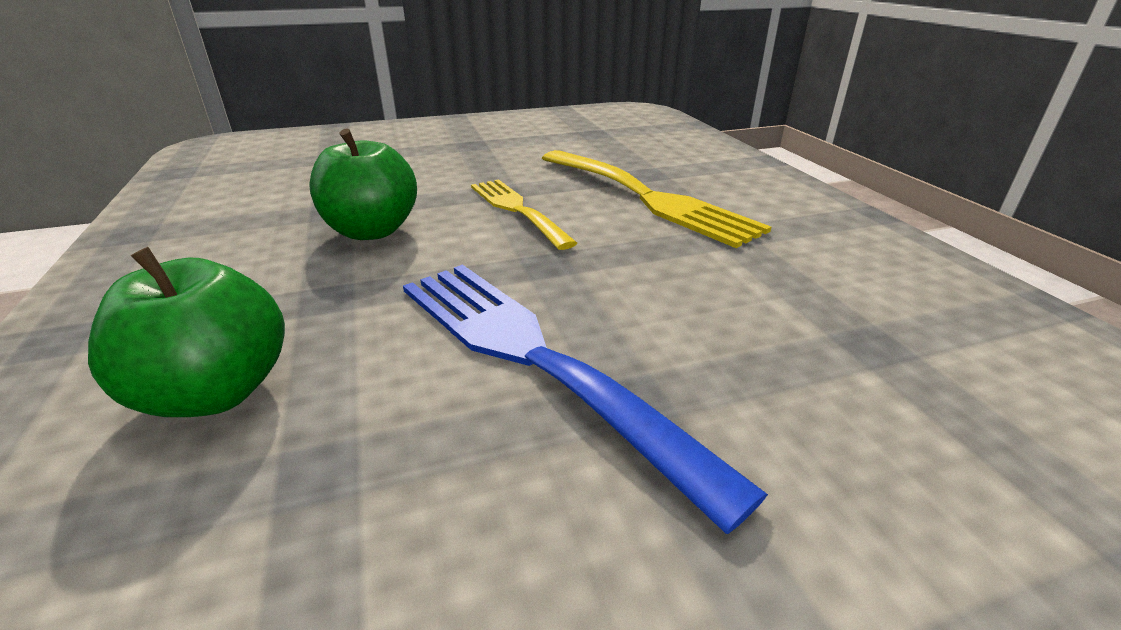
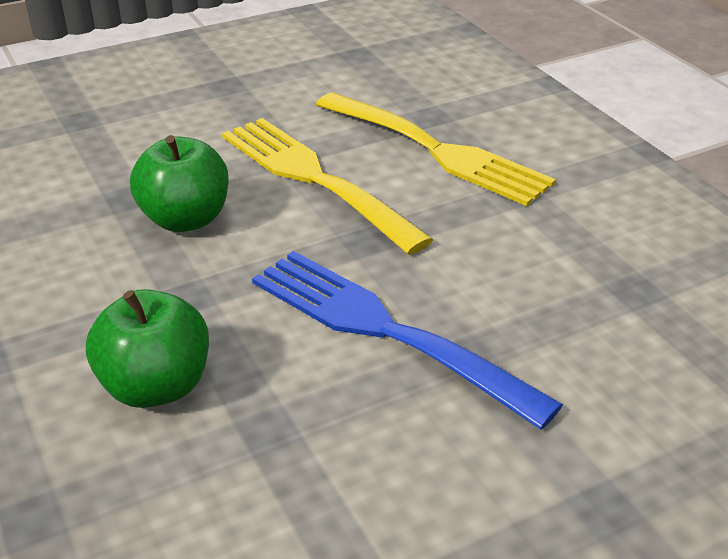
camera: 10 degrees left, 5 degrees up
(517, 210) = (315, 179): yellow fork -> yellow fork, size x1.60

